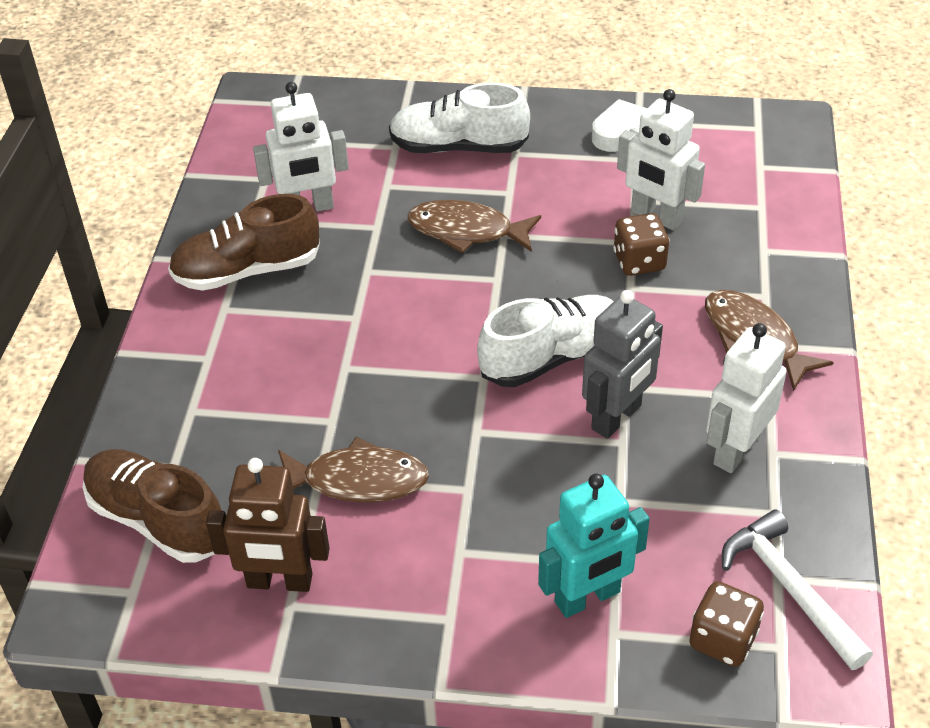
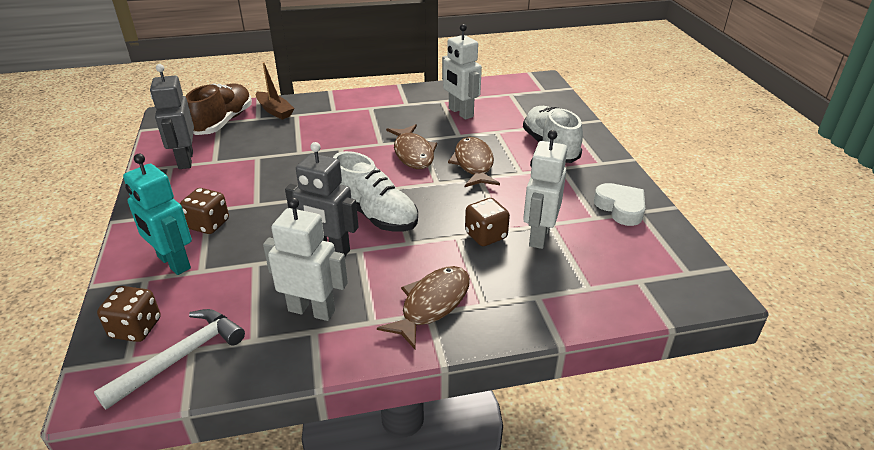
camera: 70 degrees right, 10 degrees down
(157, 439) = (275, 111): none -> brown boat
(247, 270) = (401, 107): brown shoe -> none
(279, 582) = (185, 160): brown robot -> grey robot
(357, 480) = (257, 168): brown fish -> brown fish (413, 153)
(502, 552) = (208, 224): none -> brown dice

